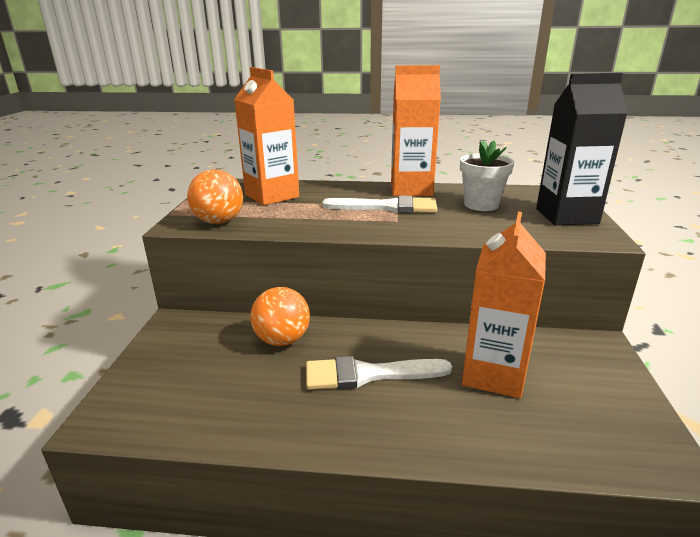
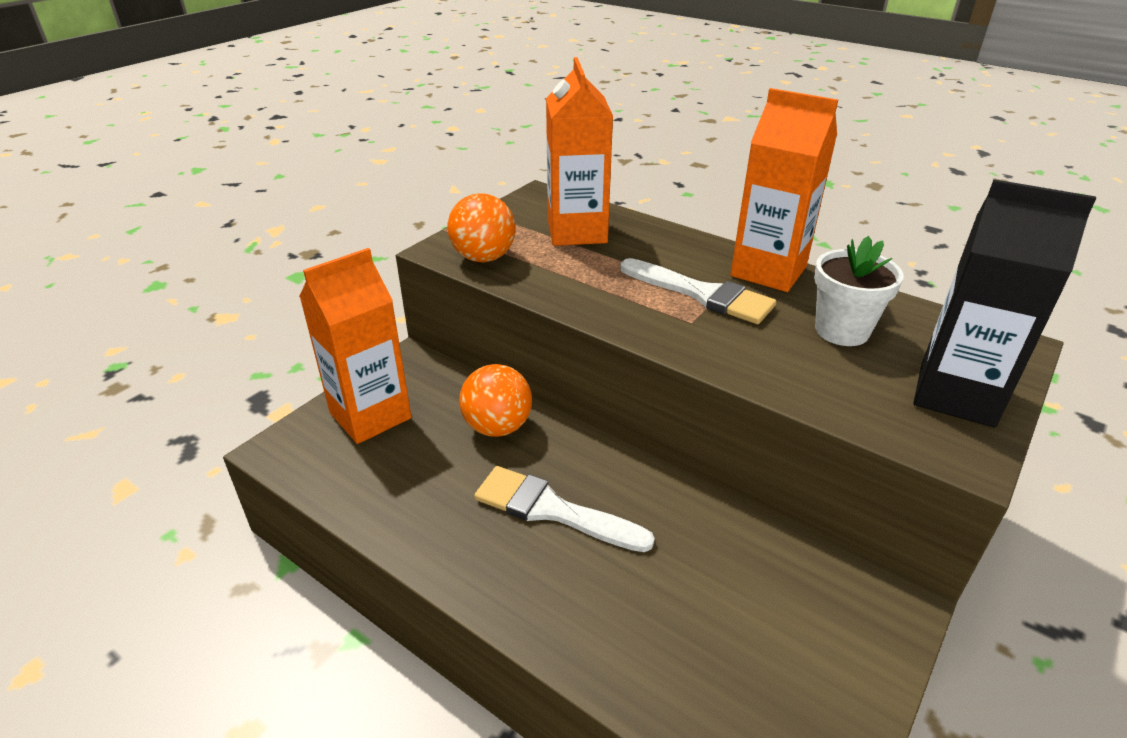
camera: 30 degrees right, 10 degrees up
(493, 374) = (699, 577): orange carton -> orange carton (370, 415)

